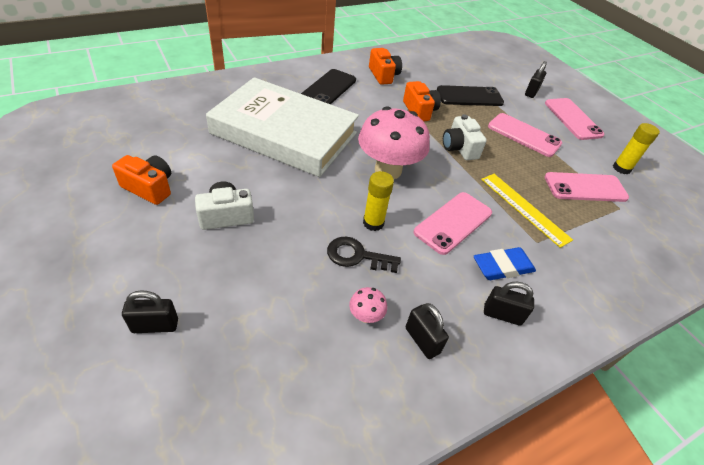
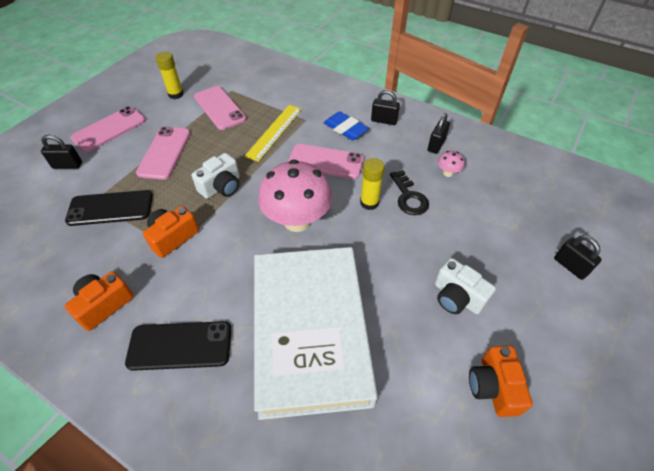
camera: 115 degrees left, 5 degrees up
(469, 96) = (110, 208): black phone -> black phone turned 60 degrees counterclockwise
(502, 315) = (384, 121): black padlock -> black padlock turned 60 degrees counterclockwise

